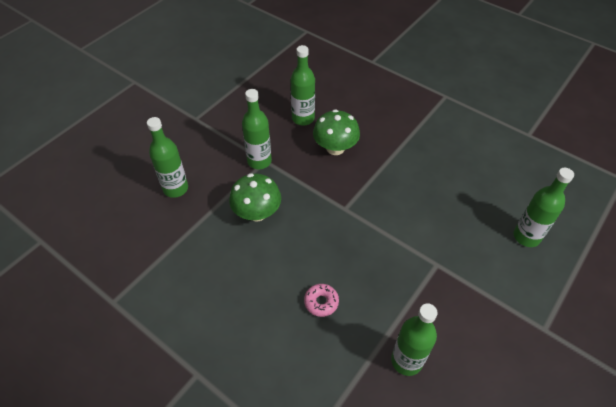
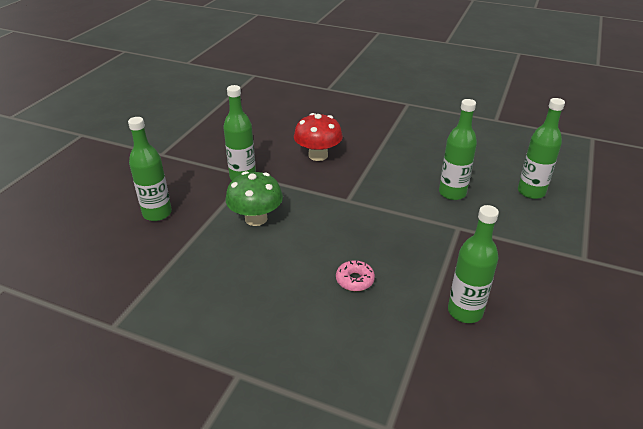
camera: 15 degrees left, 15 degrees down
(303, 118) = (276, 138): green bottle -> green bottle (452, 193)
(335, 148) = (318, 155): green mushroom -> red mushroom

